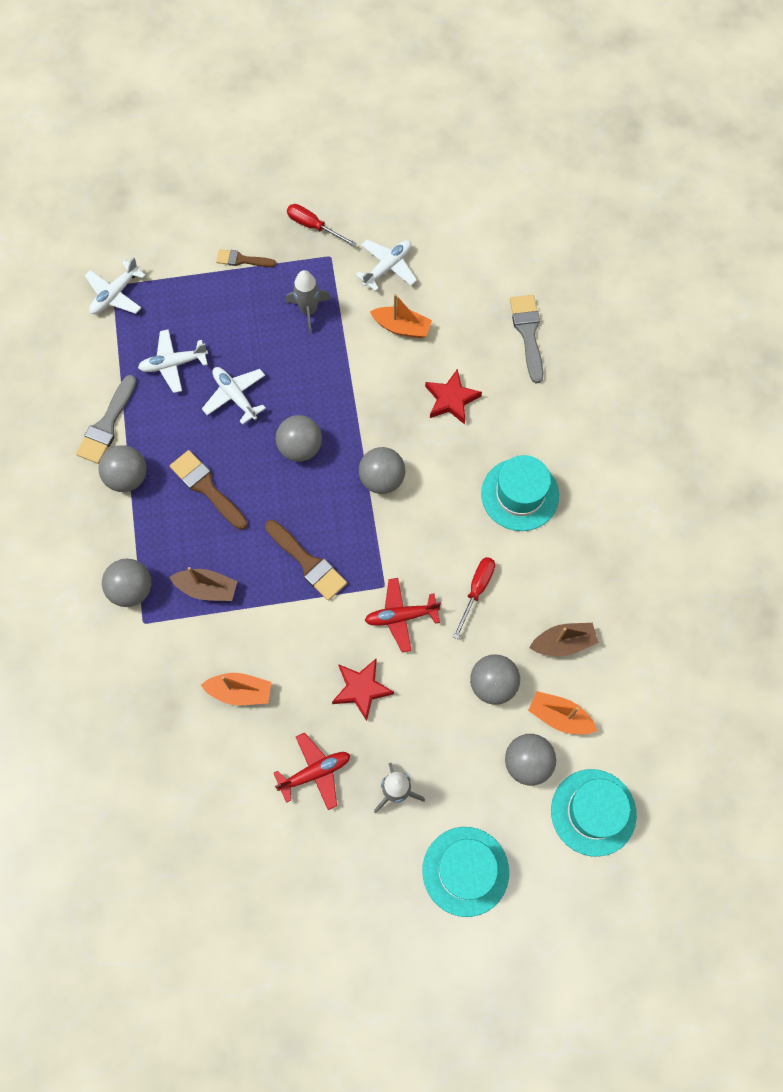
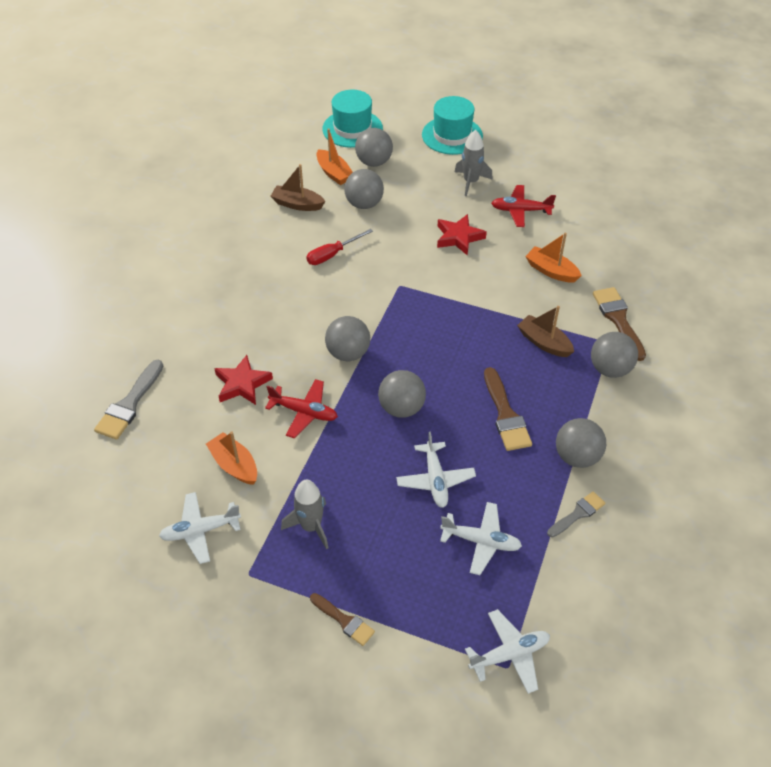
camera: 150 degrees left, 20 degrees down
(107, 425) = (578, 514): grey brush -> grey brush, size x0.63
(308, 563) = (449, 324): brown brush -> brown brush (618, 319)
(313, 226) = (240, 619): red screwdriver -> none
(401, 616) = (400, 263): red plane -> red plane (304, 412)
(520, 494) = (248, 295): turquoise hat -> none

